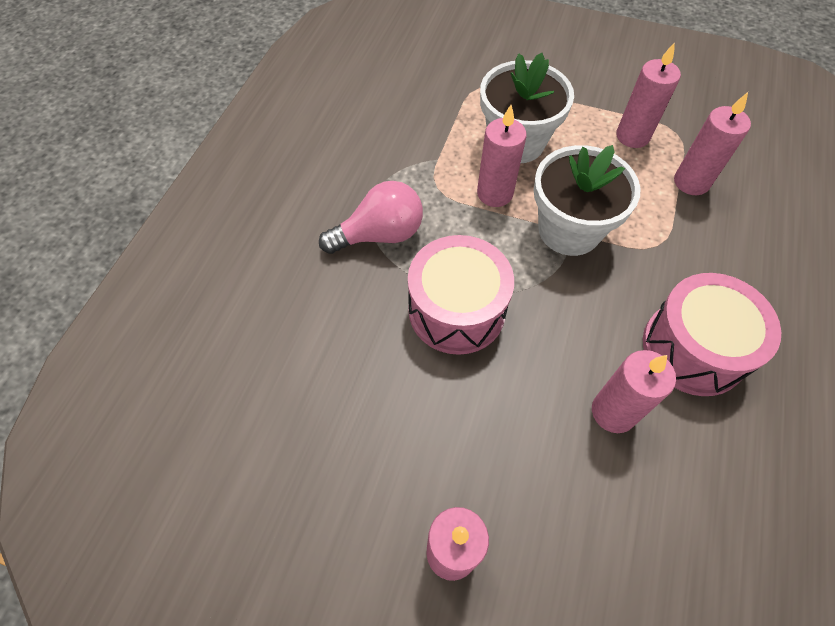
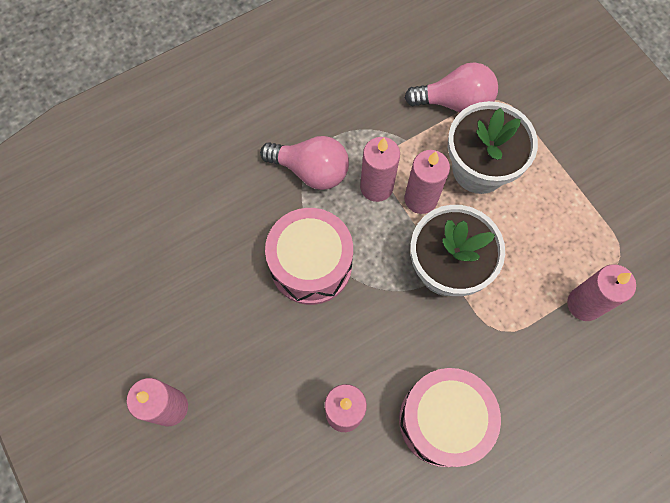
camera: 40 degrees right, 10 degrees up
(448, 109) = (455, 102): none -> pink light bulb
(632, 136) = (579, 231): pink candle -> pink candle (376, 187)

